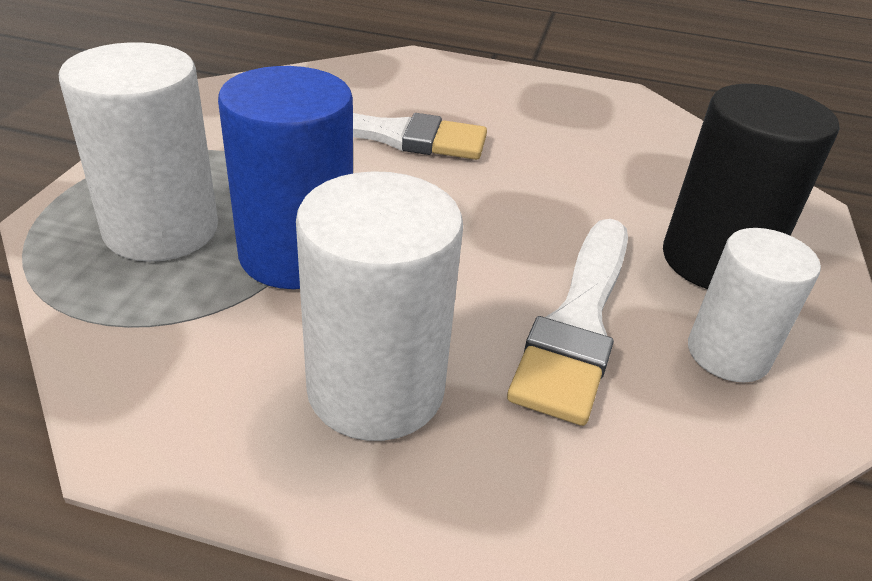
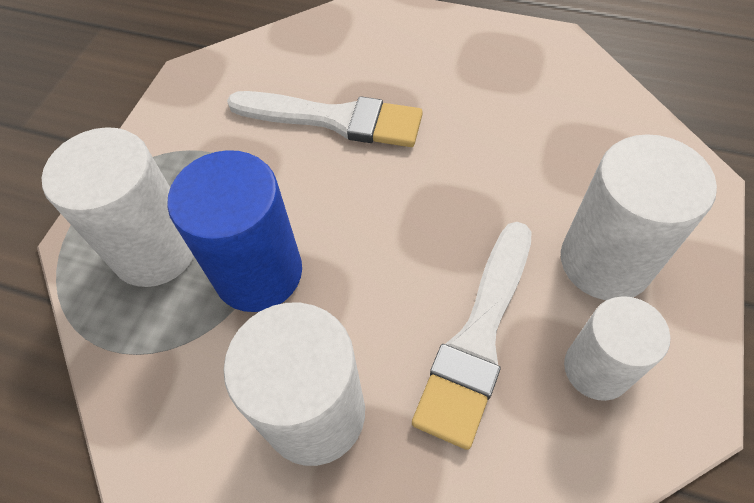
camera: 10 degrees right, 20 degrees up
(715, 261) = (605, 261): black cylinder -> white cylinder

